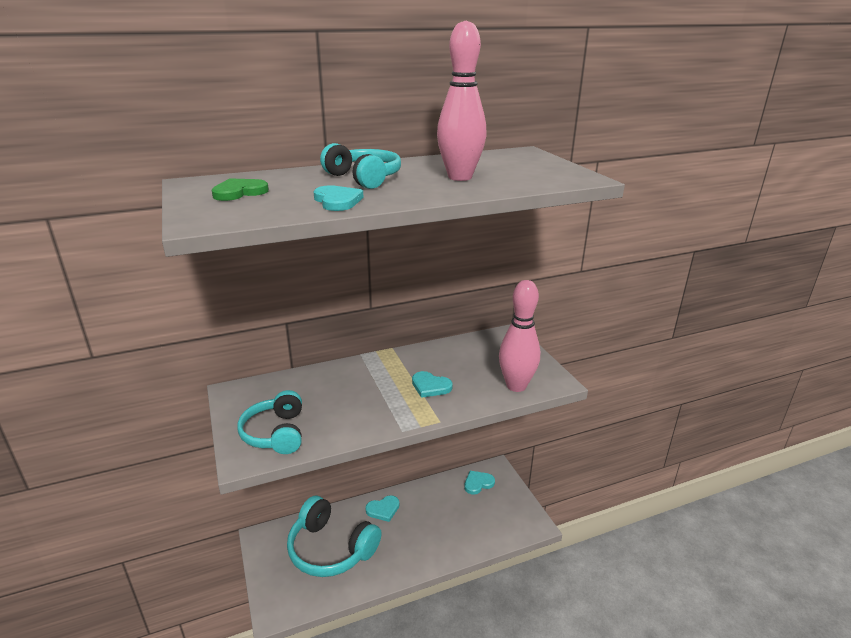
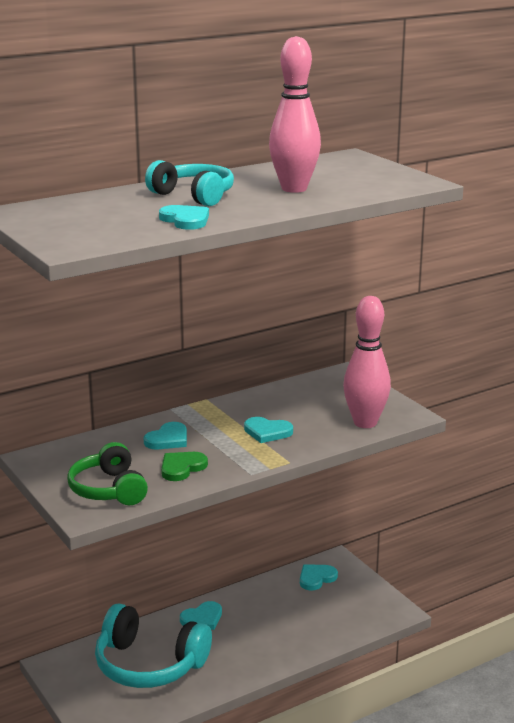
camera: 10 degrees left, 5 degrees down
(239, 192) = (76, 218): green heart -> green heart (182, 468)
(276, 433) = (109, 489): turquoise headphones -> green headphones
(346, 385) = (168, 439): none -> turquoise heart

